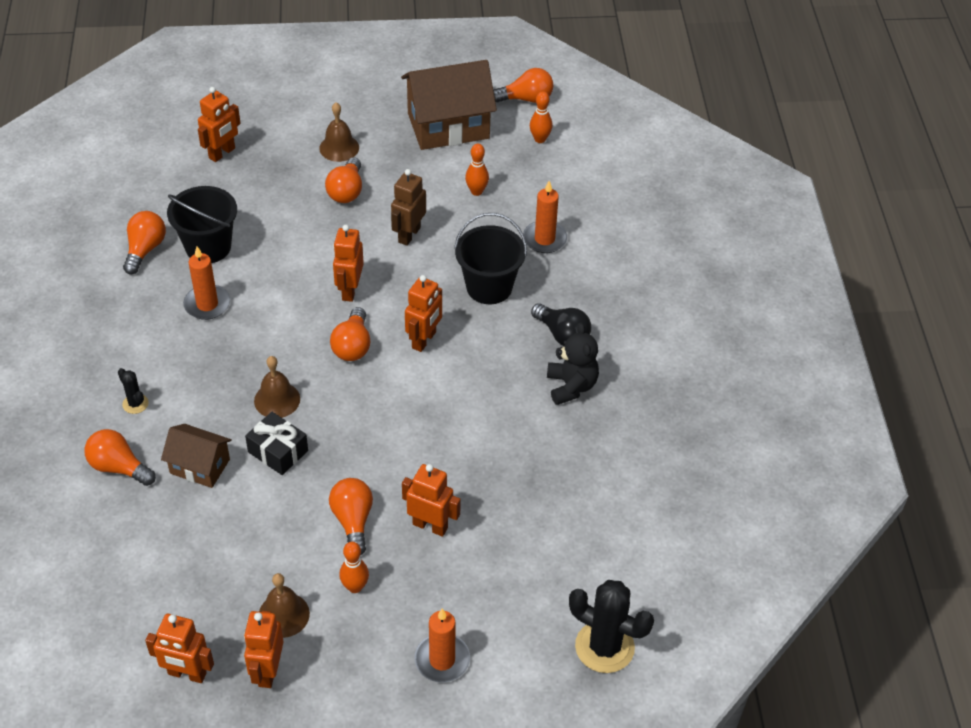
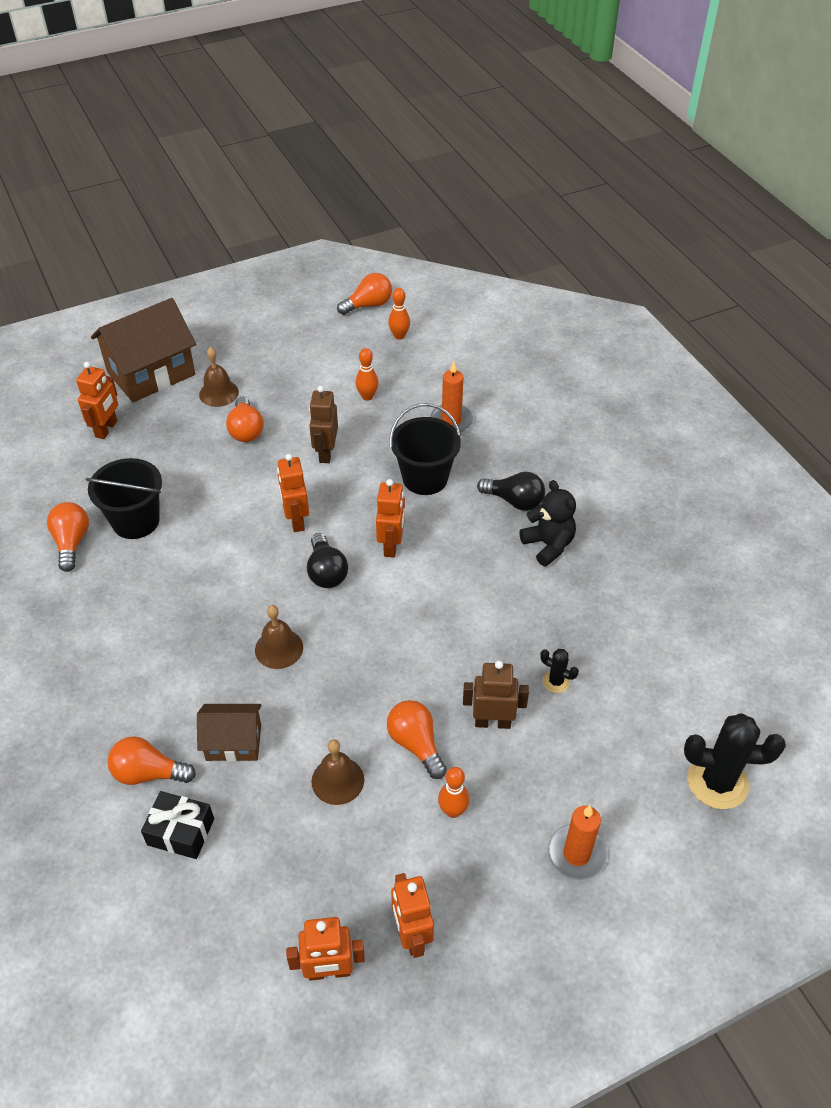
camera: 20 degrees left, 0 degrees up
(135, 404) = (135, 700): black cactus -> black cactus (556, 681)
(207, 304) = (162, 577): orange candle -> none
(278, 451) = (306, 700): black gift -> black gift (181, 832)
(283, 615) = (397, 867): brown bell -> brown bell (337, 780)
(352, 346) = (326, 572): orange light bulb -> black light bulb
(430, 526) = (492, 722): orange robot -> brown robot
(448, 126) = (310, 346): brown house -> brown house (151, 373)

